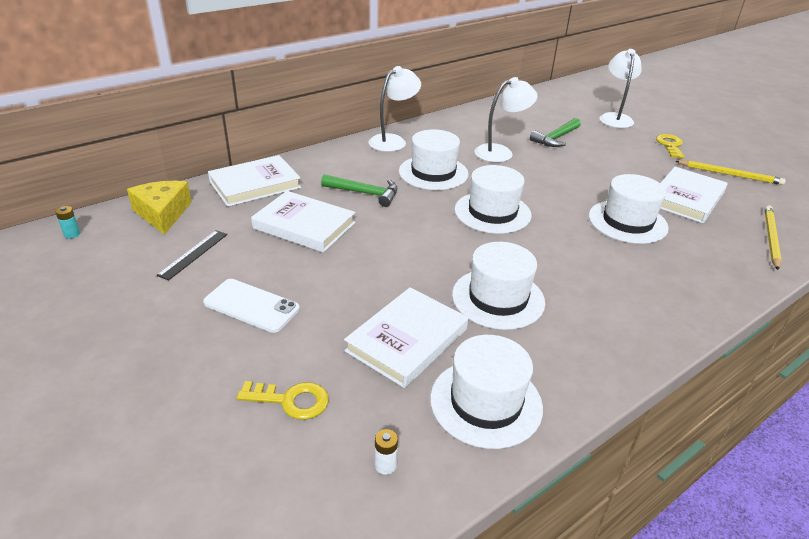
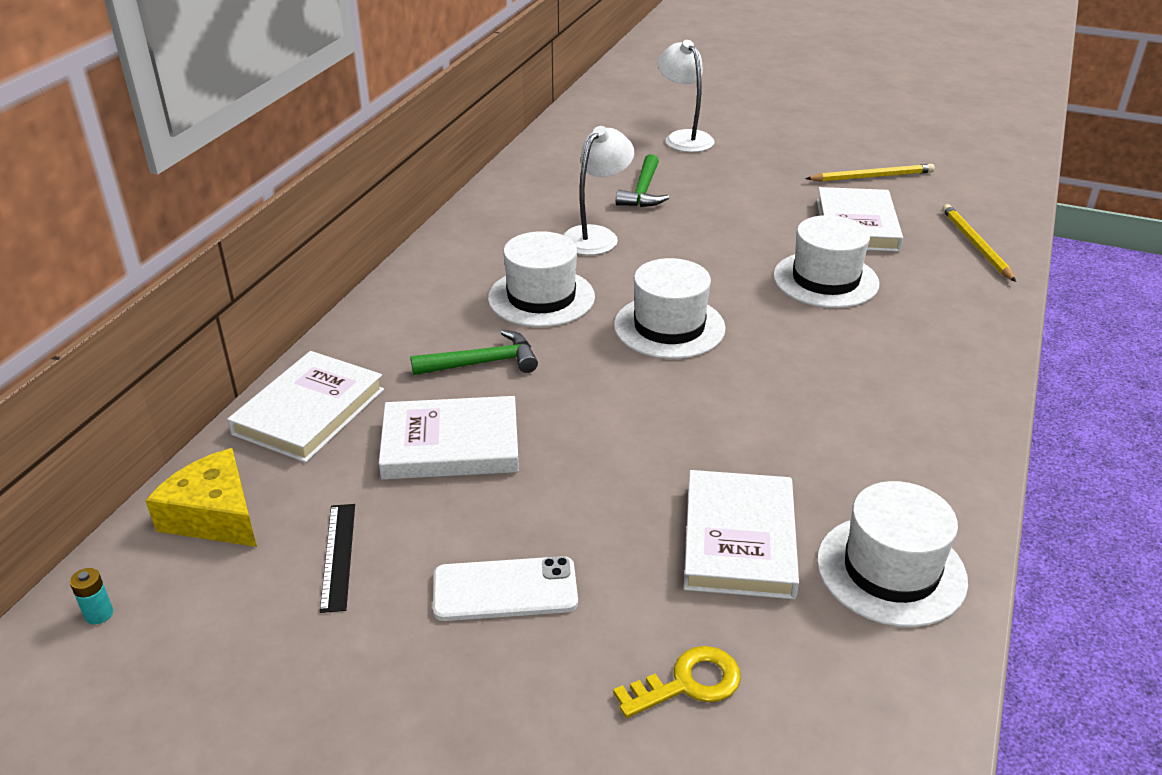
camera: 30 degrees left, 0 degrees up
(385, 465) = (864, 697): white battery -> none
(393, 141) = (438, 268): white lamp -> none
(498, 298) = (784, 439): white hat -> none
(670, 145) = (779, 157): yellow key -> none

